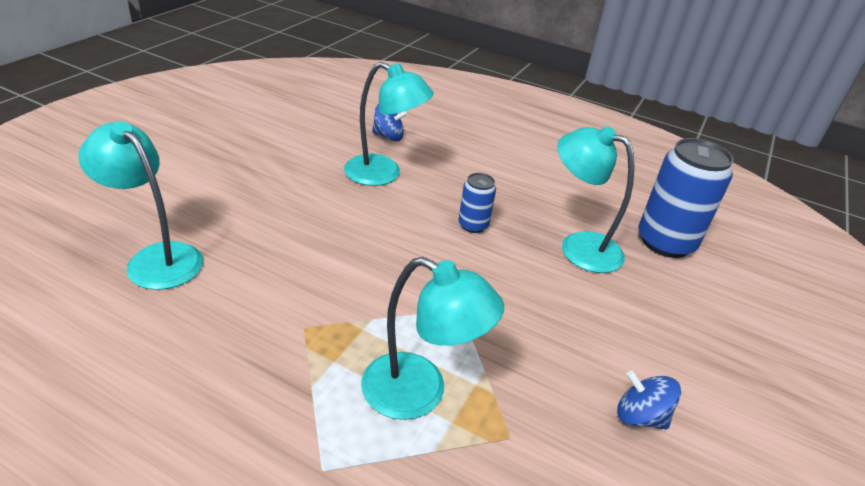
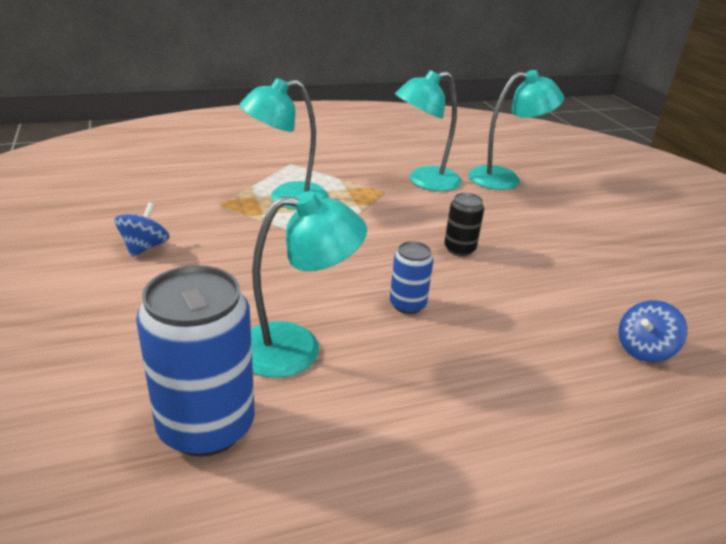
camera: 135 degrees right, 5 degrees down
(364, 232) = (459, 249): none -> black can
(383, 174) = (549, 302): turquoise lamp -> turquoise lamp (424, 181)
(640, 416) = (144, 247): blue spinning top -> blue spinning top turned 60 degrees counterclockwise

